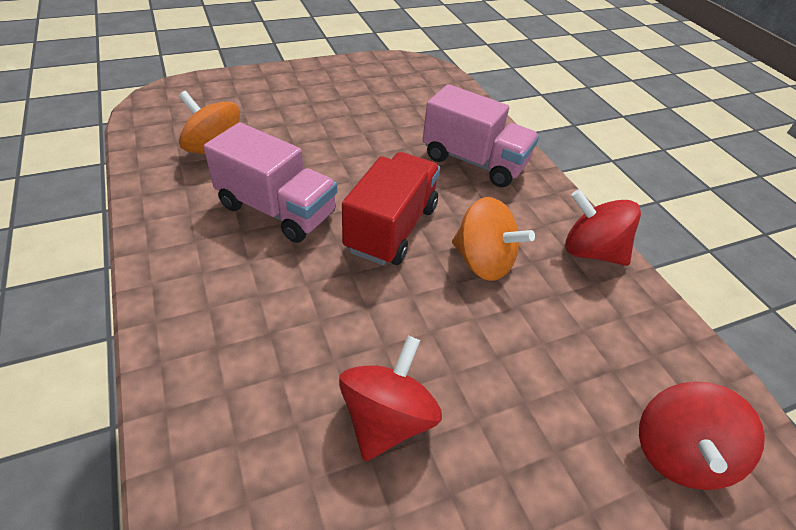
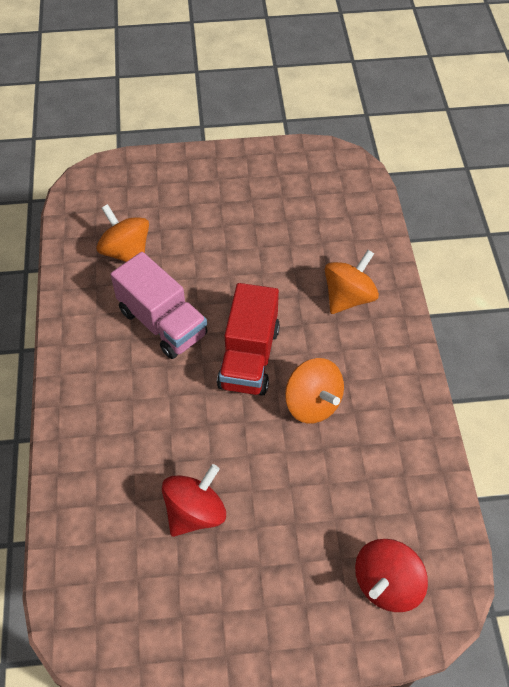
camera: 20 degrees right, 10 degrees up
(391, 228) = (249, 357): red truck -> red truck turned 150 degrees clockwise
(474, 161) = (348, 297): pink truck -> orange spinning top
(591, 251) = (410, 411): red spinning top -> none

